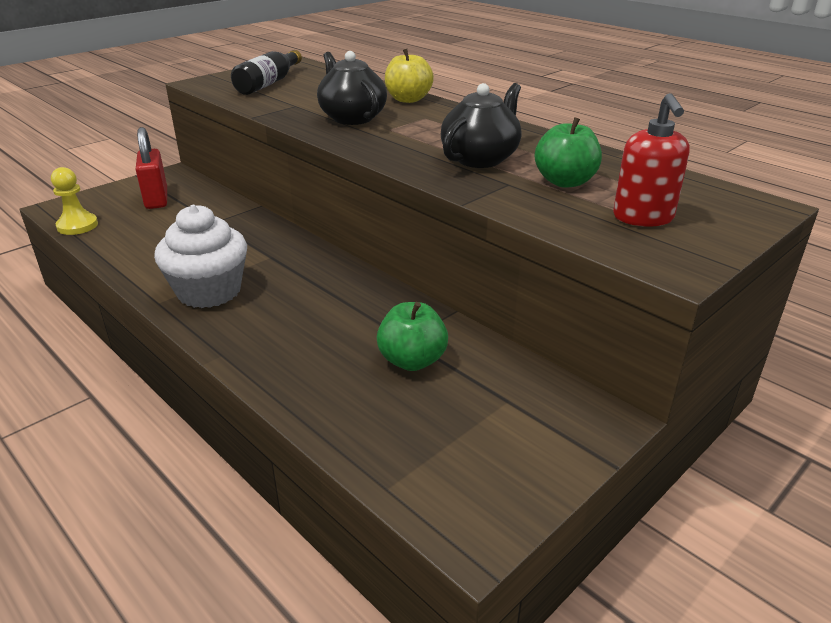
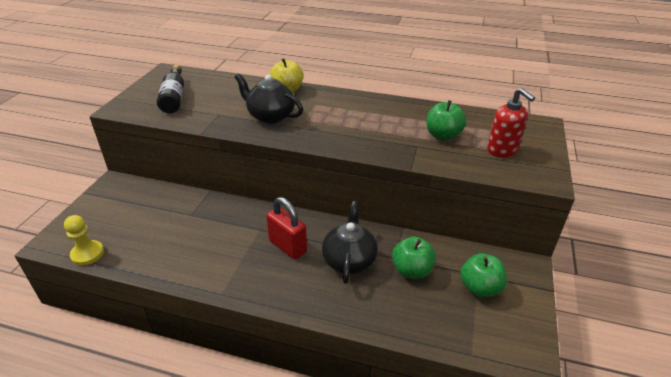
camera: 30 degrees left, 5 degrees up
(156, 199) = (126, 209): red padlock -> red padlock (288, 246)
(209, 291) = (247, 271): white cupcake -> none
(480, 158) = (382, 130): black teapot -> black teapot (349, 260)
(492, 417) = (480, 288): none -> green apple

